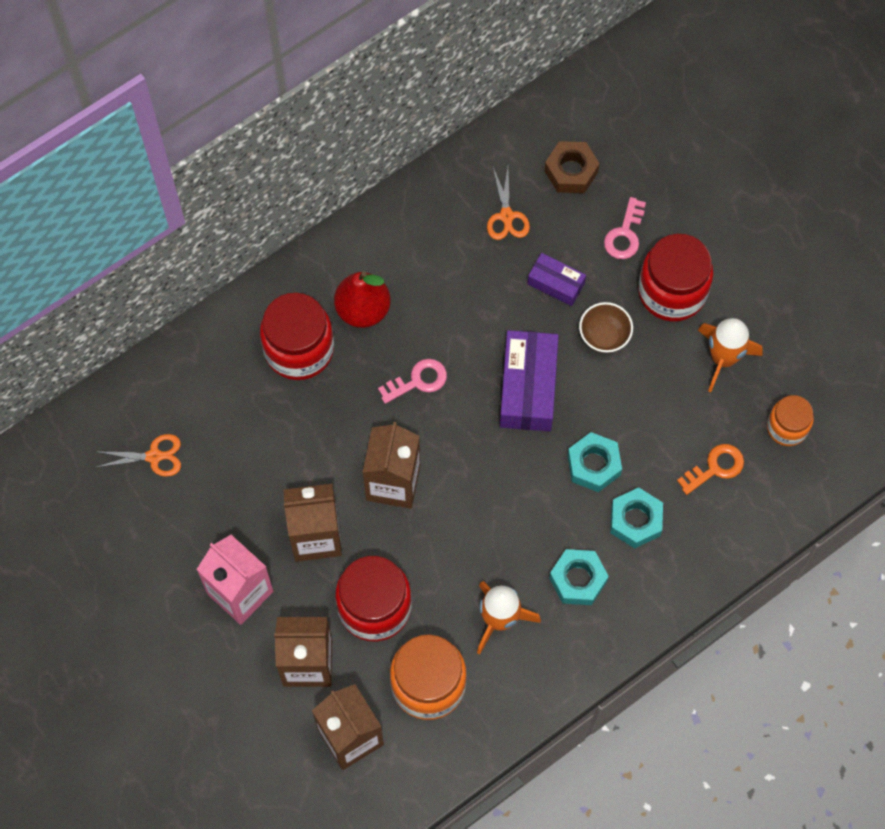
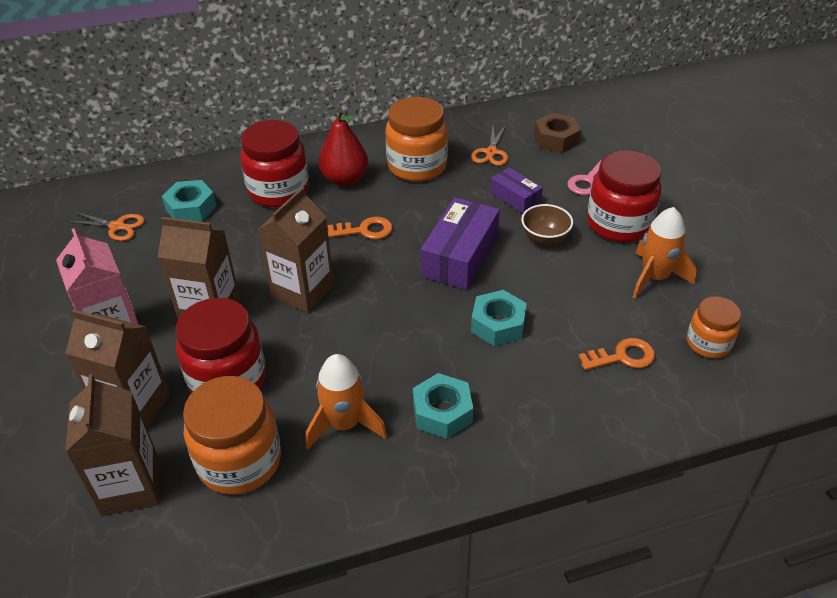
camera: 20 degrees right, 25 degrees down
(418, 381) = (365, 230): pink key -> orange key
(433, 264) = (417, 166): none -> orange jar
(635, 520) = (523, 378): turquoise nut -> turquoise nut (191, 208)

